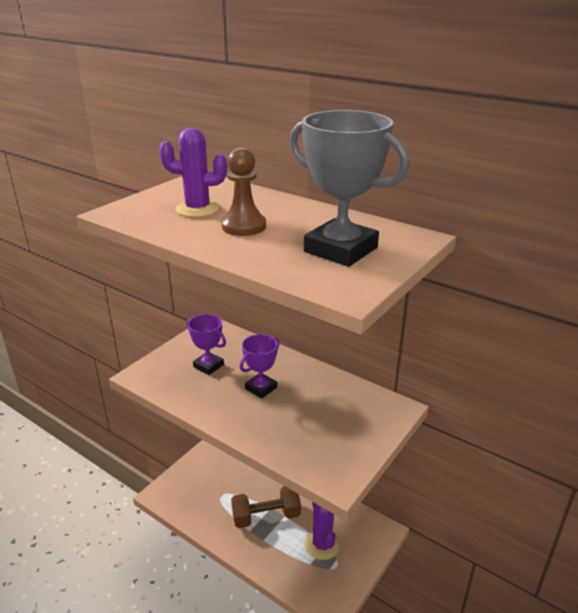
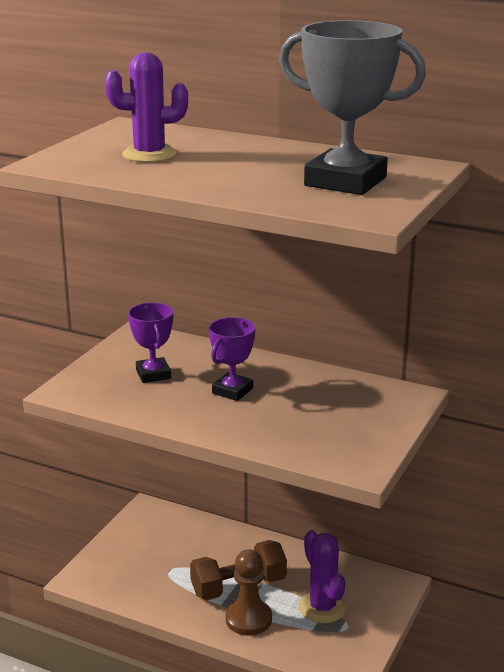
camera: 10 degrees left, 5 degrees down
(208, 366) = (153, 374): purple trophy -> purple trophy turned 45 degrees clockwise
(244, 226) = (218, 167): brown pawn -> brown pawn (248, 619)

